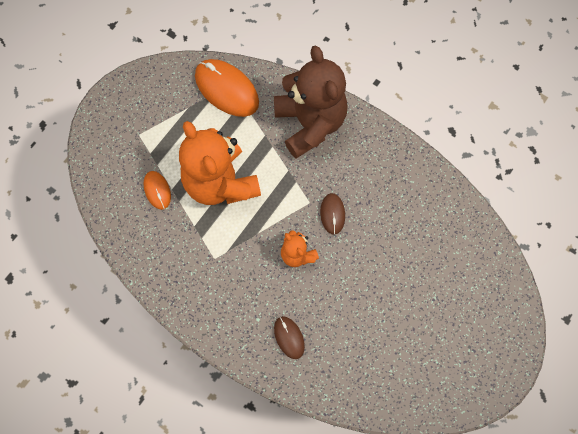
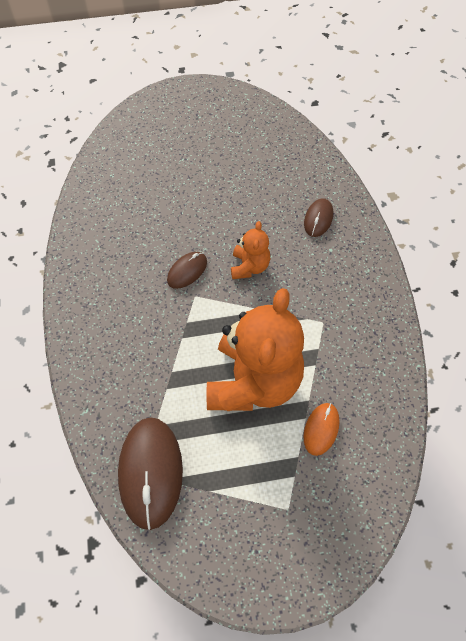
camera: 135 degrees left, 10 degrees down
(226, 89) = (151, 472): orange mouse -> brown mouse
(310, 123) = (115, 361): brown teddy bear -> none

